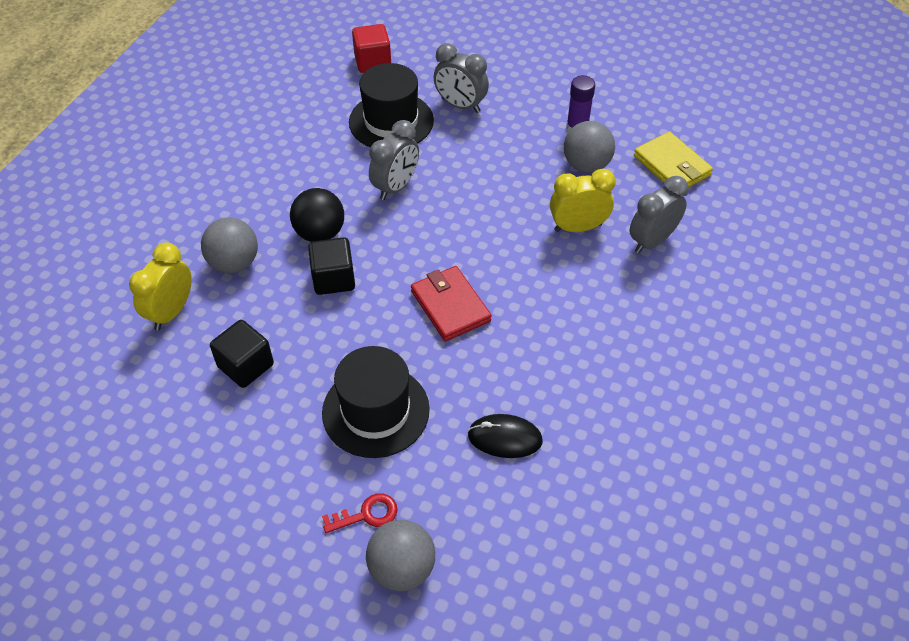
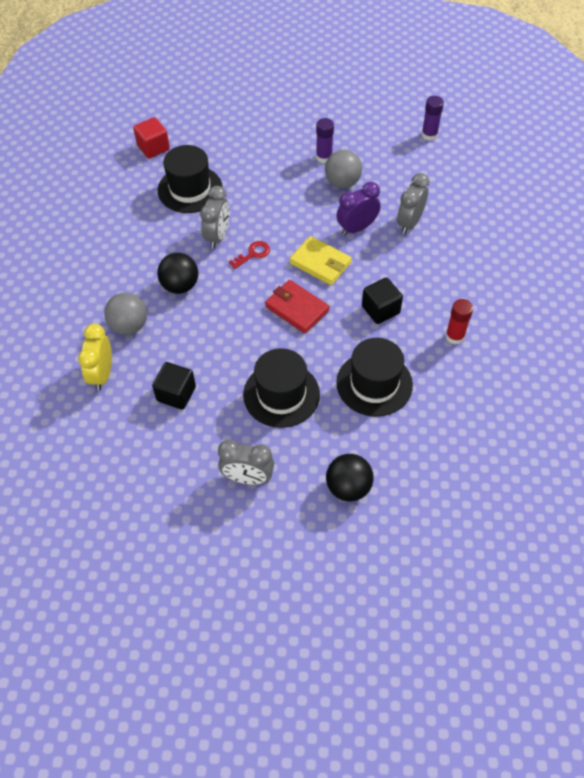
camera: 20 degrees left, 5 degrees up
(333, 279) = (207, 315): black cube -> black cube (380, 310)
(366, 514) = (309, 462): red key -> red key (253, 254)
(402, 568) = (348, 487): grey ball -> black ball
(460, 105) = (234, 163): grey clock -> grey clock (248, 478)
(504, 438) = (374, 383): black mouse -> black hat
(578, 227) = (357, 228): yellow clock -> purple clock
(646, 410) = (455, 336): none -> red glue stick
(672, 165) = (399, 166): yellow wallet -> yellow wallet (320, 263)
(730, 137) = (429, 135): none -> purple glue stick

